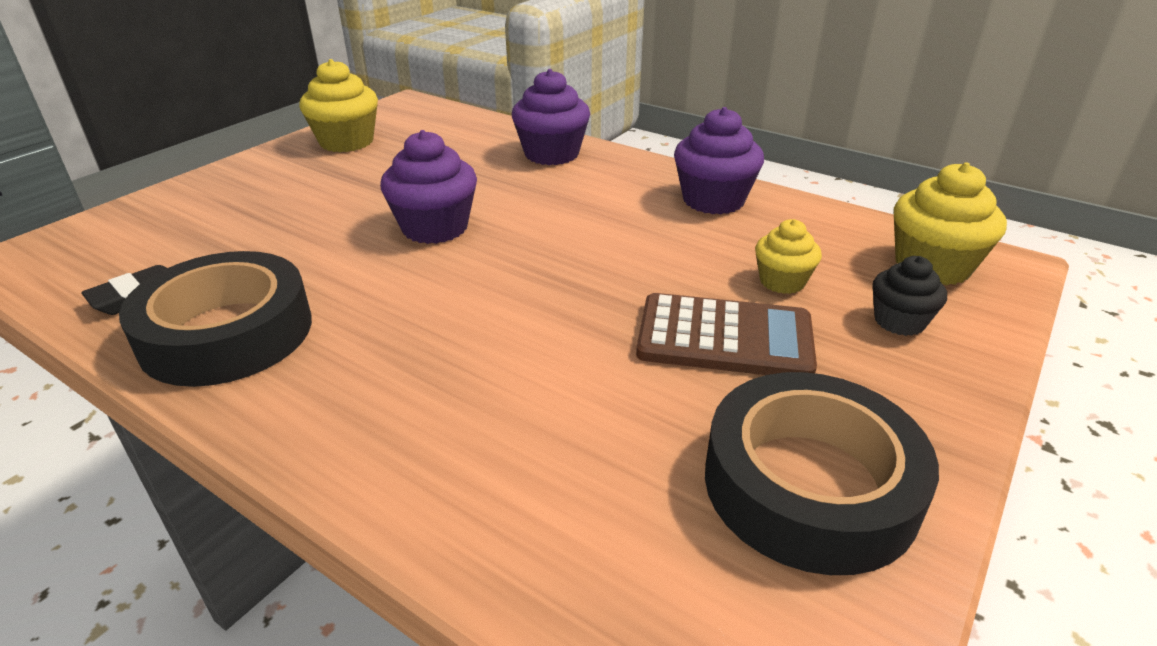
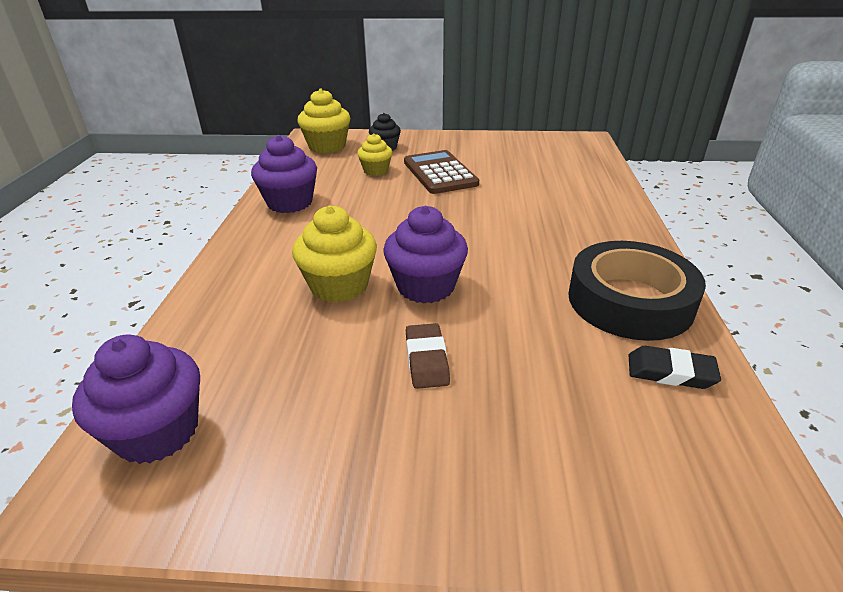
camera: 120 degrees left, 0 degrees up
(346, 142) = (279, 462): yellow cupcake -> yellow cupcake (339, 286)
(346, 200) = (427, 360): none -> brown eraser
(551, 154) = (239, 287): purple cupcake -> purple cupcake (157, 432)
(809, 485) = (505, 149): black tape -> none

